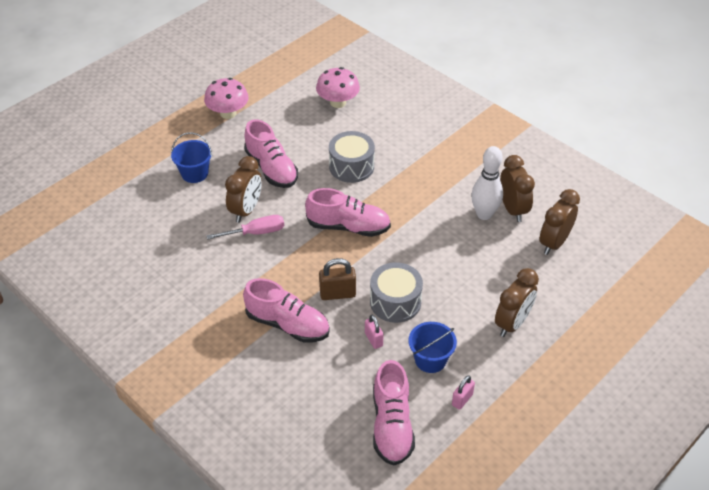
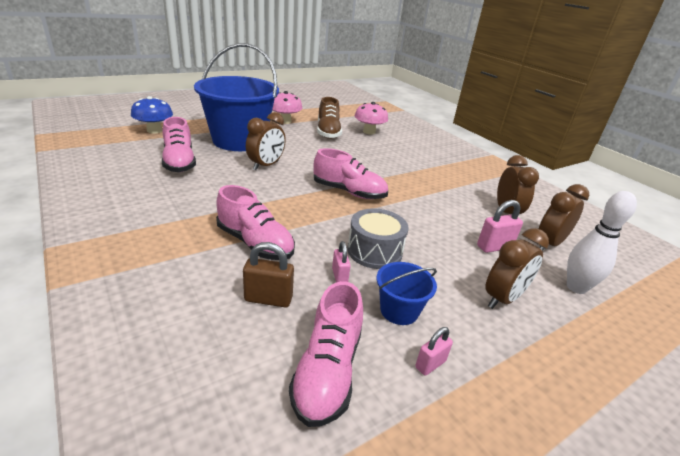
camera: 10 degrees right, 15 degrees down
(89, 186) = (154, 130): none -> blue mushroom
(194, 173) = (239, 141): blue bucket -> blue bucket, size x2.36
(255, 233) = (265, 179): pink screwdriver -> none
(271, 168) = (301, 150): pink shoe -> pink shoe (179, 162)
(289, 120) = (328, 132): none -> brown shoe
(337, 294) = (318, 232): brown padlock -> brown padlock (268, 299)
(351, 166) = (366, 161): grey drum -> none
(484, 214) = (478, 210): white bowling pin -> white bowling pin (576, 287)
(502, 263) = (494, 247): none -> pink padlock

